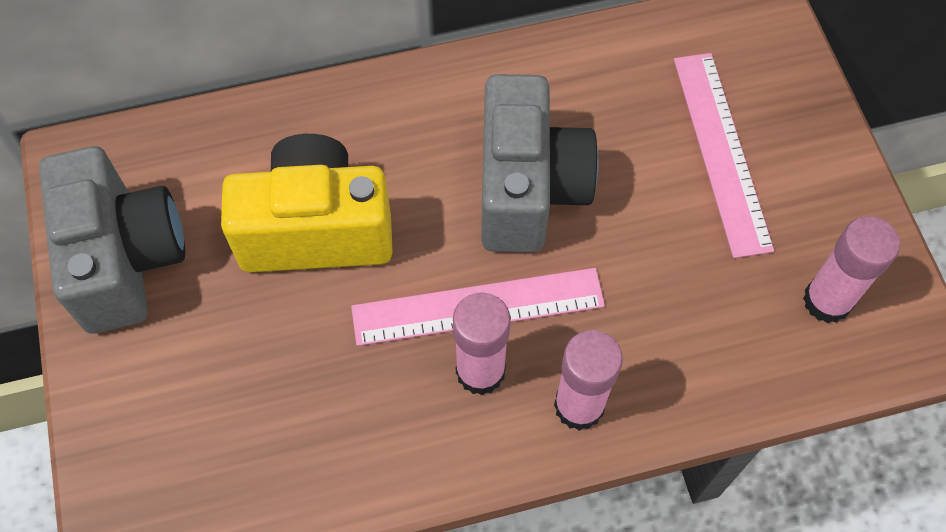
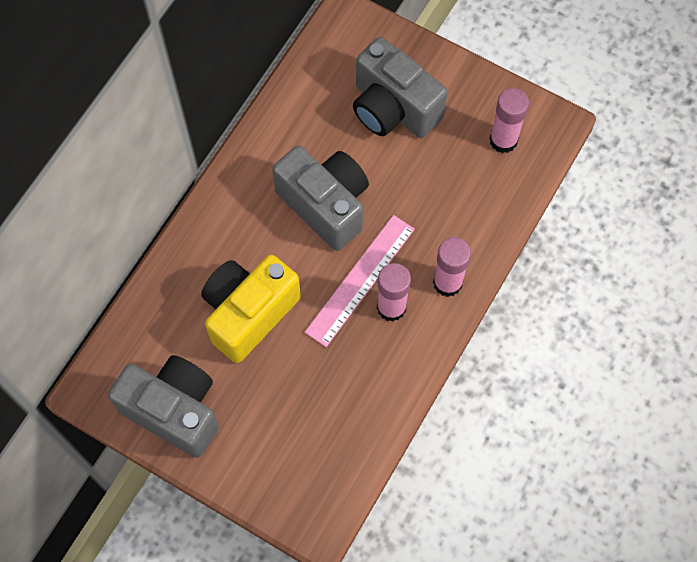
camera: 45 degrees left, 5 degrees up
(722, 151) = (393, 108): pink ruler -> grey camera

